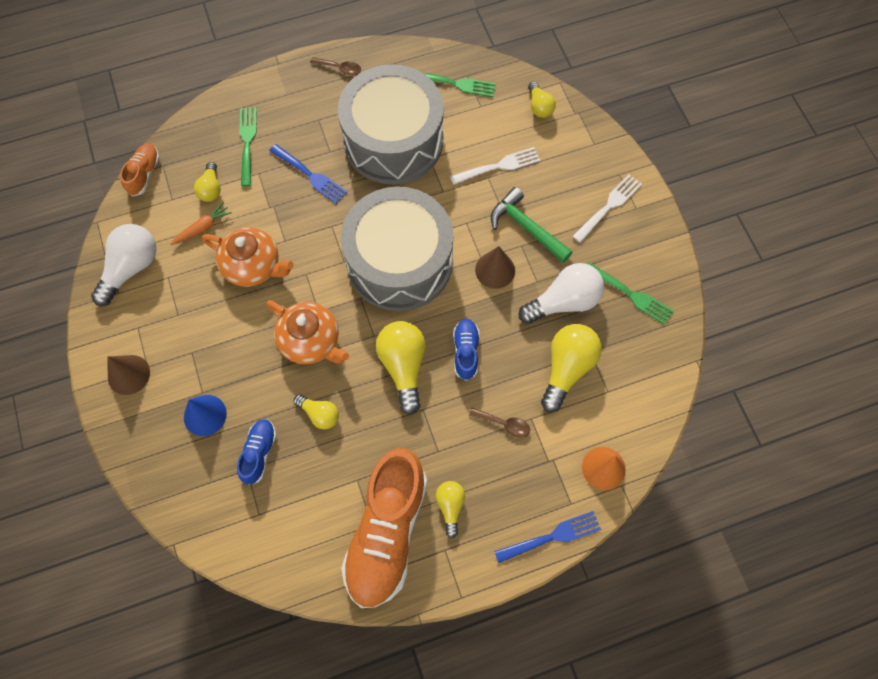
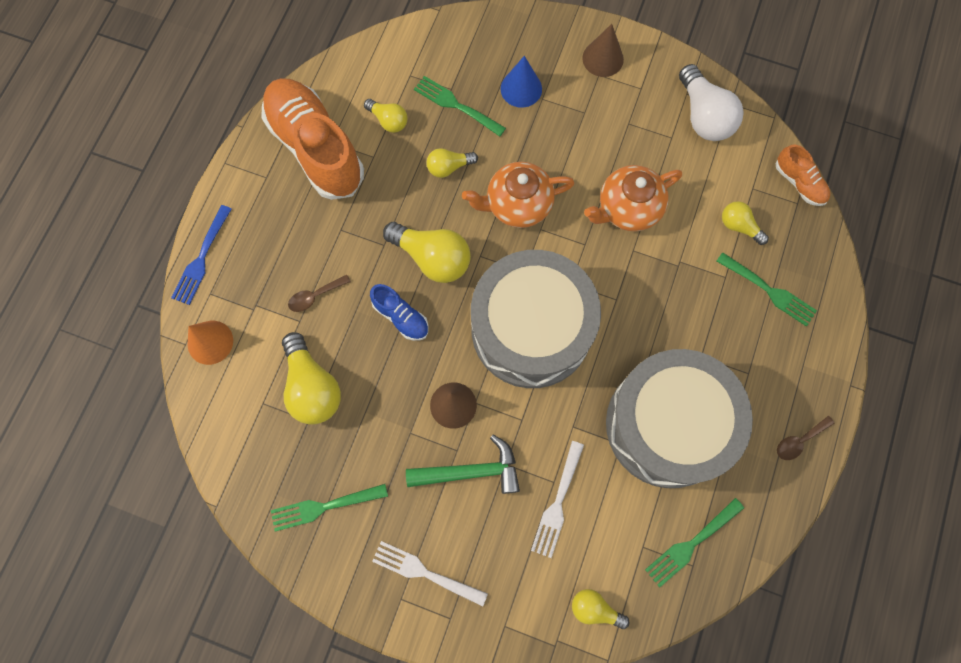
camera: 130 degrees right, 5 degrees up
(202, 228) = (701, 194): orange carrot -> none
(259, 453) = (456, 105): blue shoe -> green fork
(310, 175) = (687, 320): blue fork -> none
(450, 506) = (292, 205): yellow light bulb -> yellow light bulb (388, 121)
(564, 301) = (371, 439): white light bulb -> none
(609, 206) = (425, 572): white fork -> white fork turned 120 degrees clockwise

